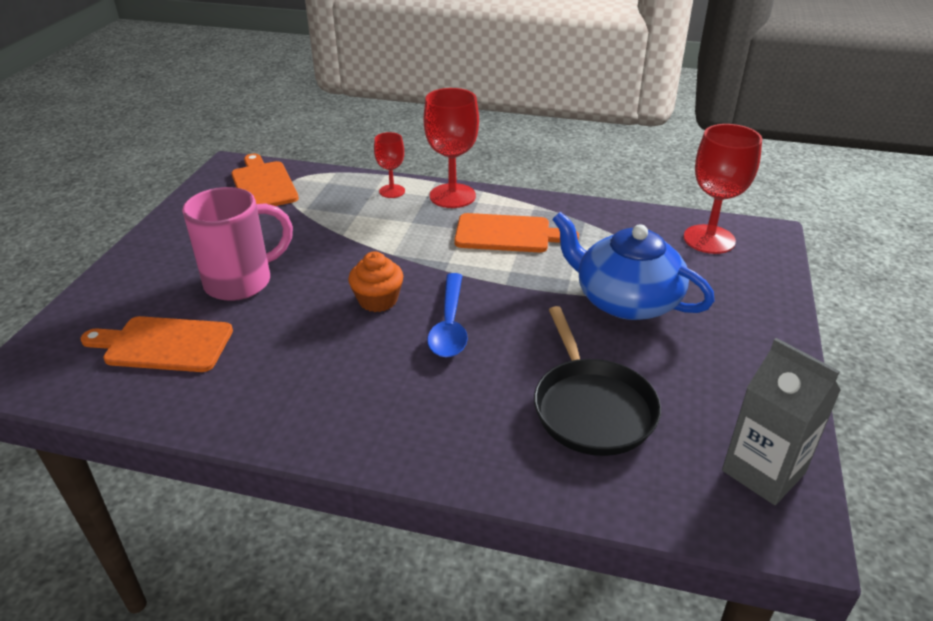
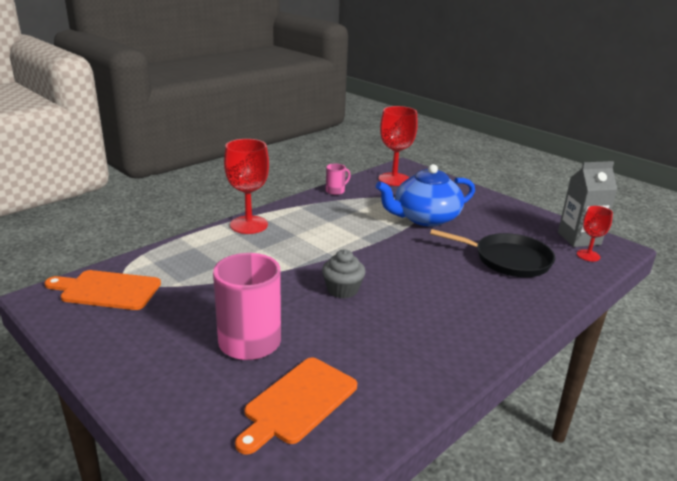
camera: 60 degrees left, 10 degrees down
(378, 300) = (342, 289): orange cupcake -> grey cupcake
(392, 191) = (209, 242): red goblet -> red goblet (588, 255)
(449, 325) = (397, 274): blue spoon -> none
(508, 234) = (320, 224): orange cutting board -> none
(607, 213) = (336, 191): none -> pink mug

